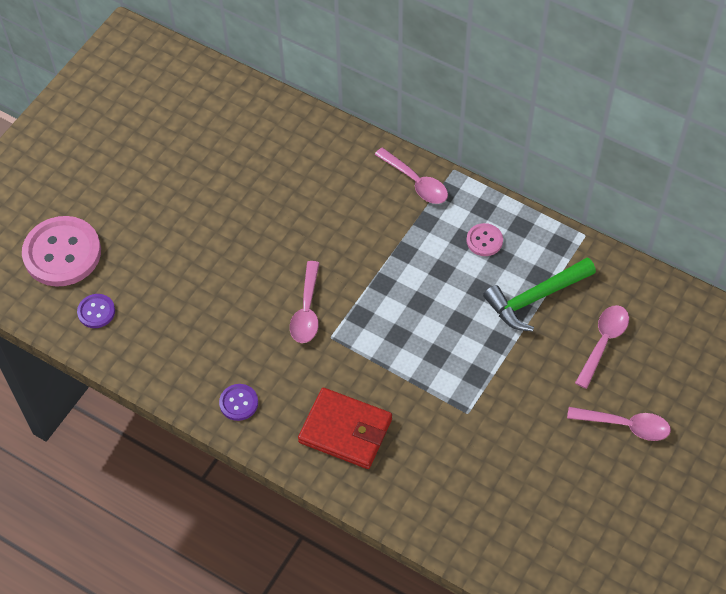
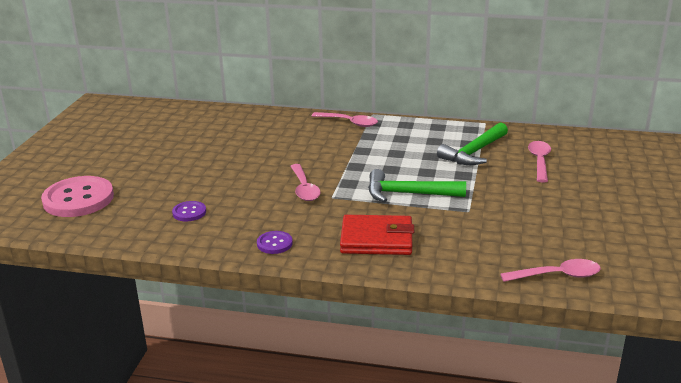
camera: 20 degrees left, 30 degrees down
(96, 312) = (121, 222): purple button -> purple button (189, 212)
(417, 358) = (408, 194): none -> green hammer
(484, 240) = (417, 136): pink button -> none
(625, 425) = (591, 193): pink spoon -> pink spoon (557, 275)

